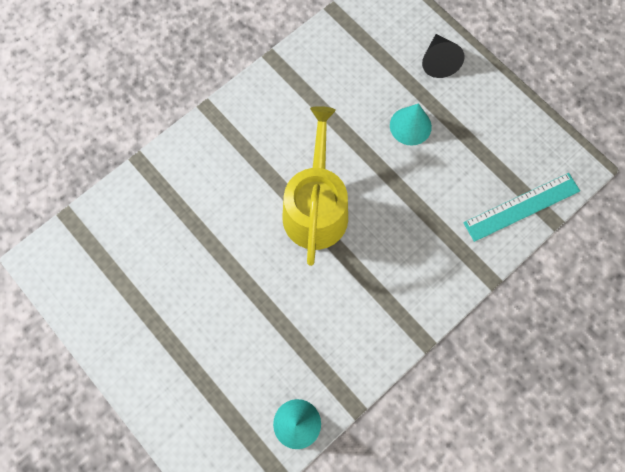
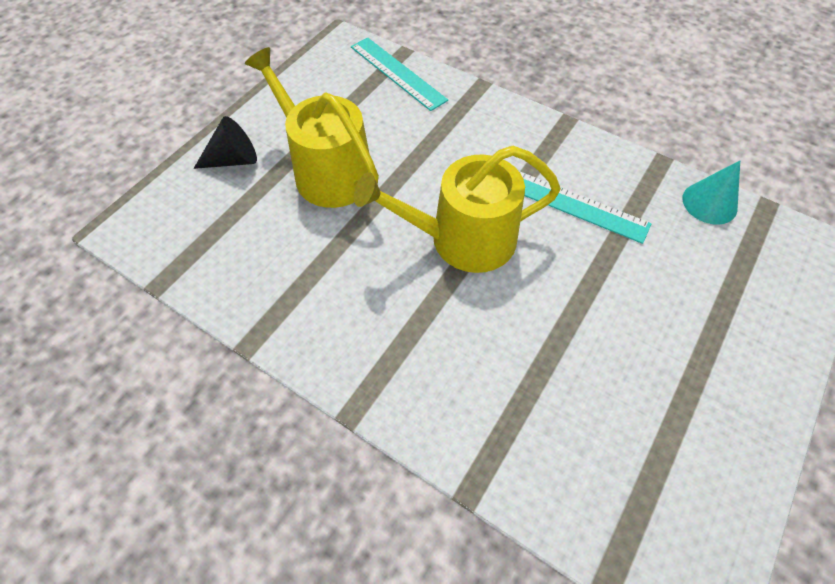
camera: 105 degrees left, 15 degrees down
(326, 305) = (573, 205): none -> turquoise ruler
(410, 126) = (327, 171): turquoise cone -> yellow watering can

